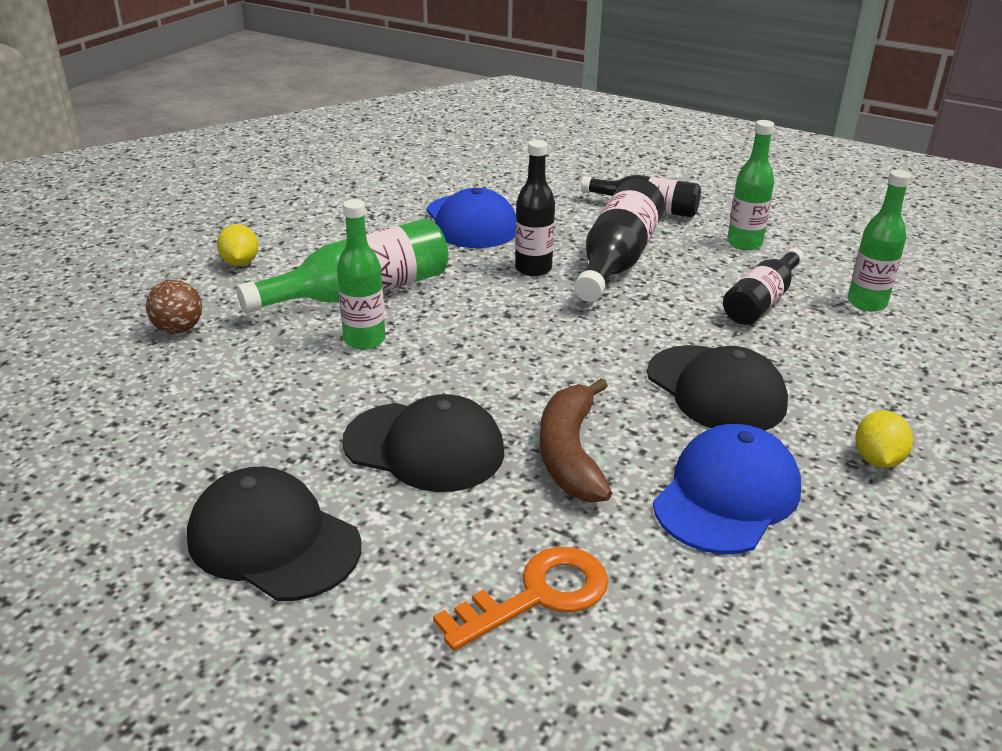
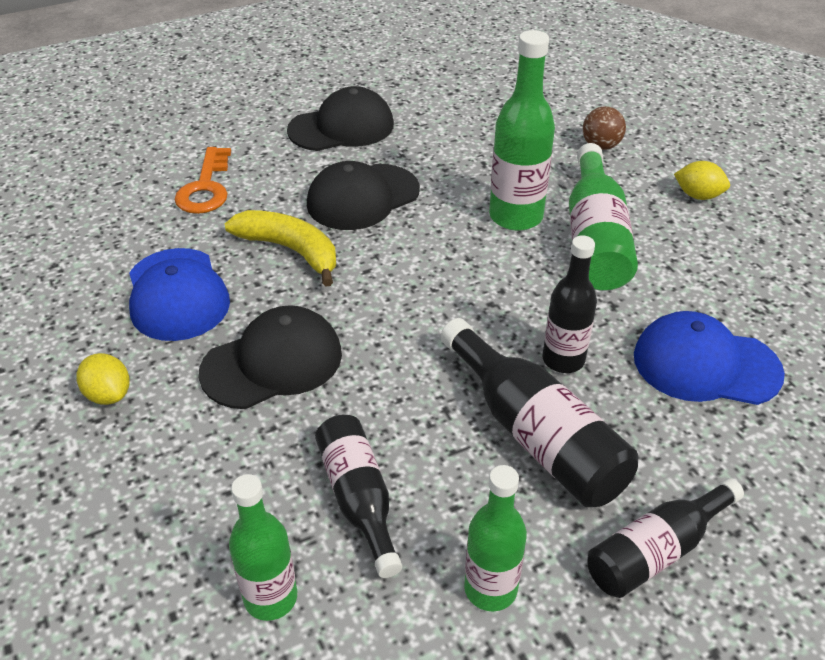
camera: 125 degrees right, 10 degrees up
(364, 340) = (516, 216): green bottle -> green bottle, size x1.50
(570, 454) = (290, 250): brown banana -> yellow banana
(716, 389) = (272, 363): black cap -> black cap turned 150 degrees clockwise

